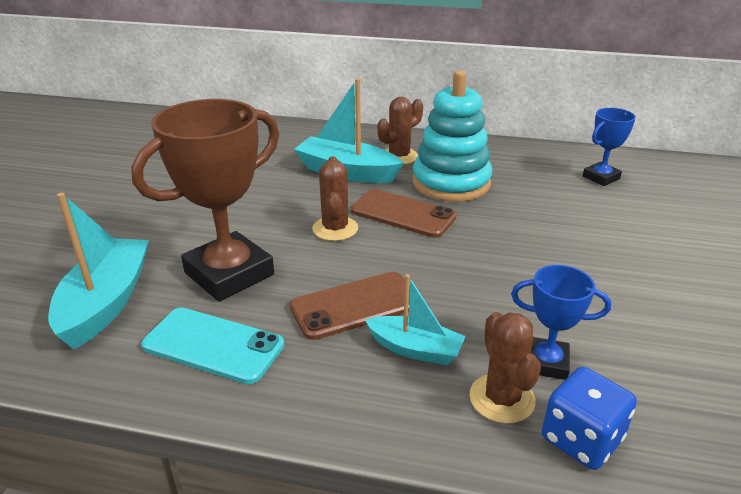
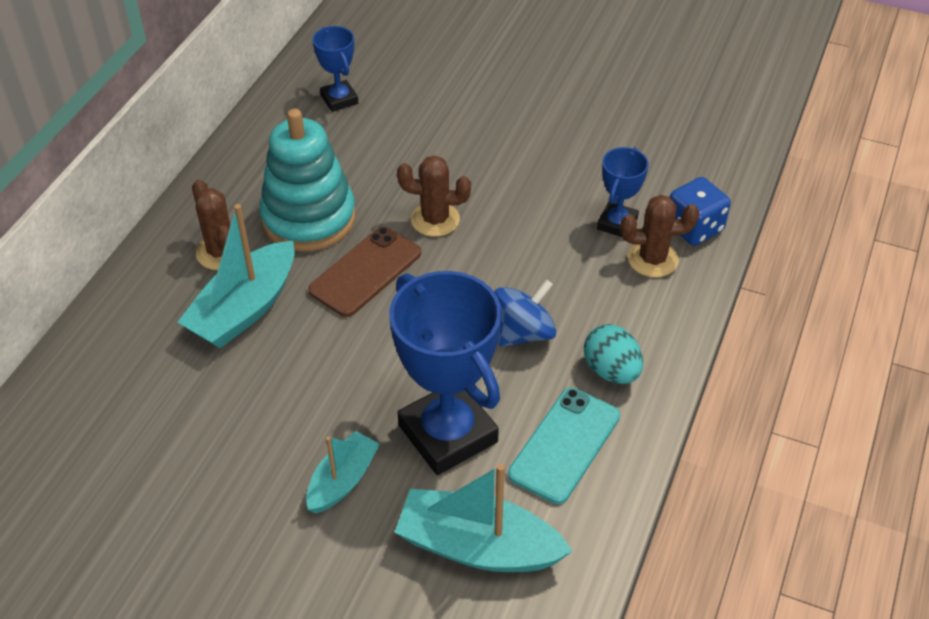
camera: 80 degrees left, 15 degrees up
(229, 273) = (447, 434): brown trophy -> blue trophy
(314, 373) = (611, 371): none -> turquoise egg
(335, 229) = (380, 334): brown cactus -> brown cactus (435, 219)
(355, 305) = (523, 333): brown phone -> blue spinning top
(415, 349) = (590, 299): turquoise boat -> turquoise boat (343, 480)

